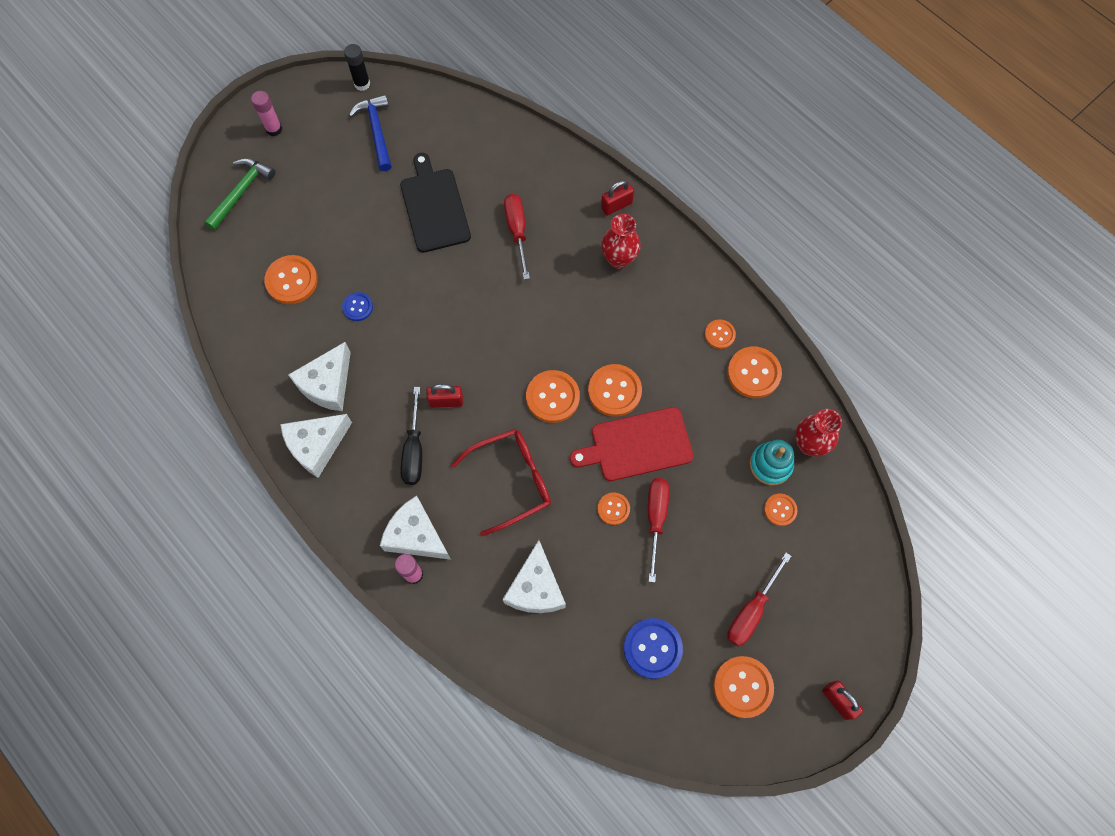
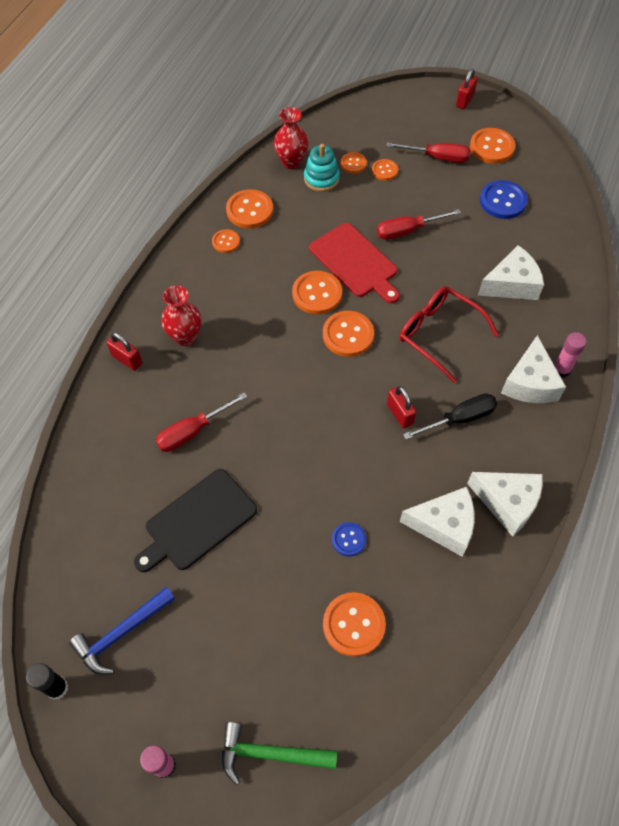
camera: 115 degrees left, 10 degrees down
(613, 509) = (417, 259): orange button -> orange button (384, 170)

